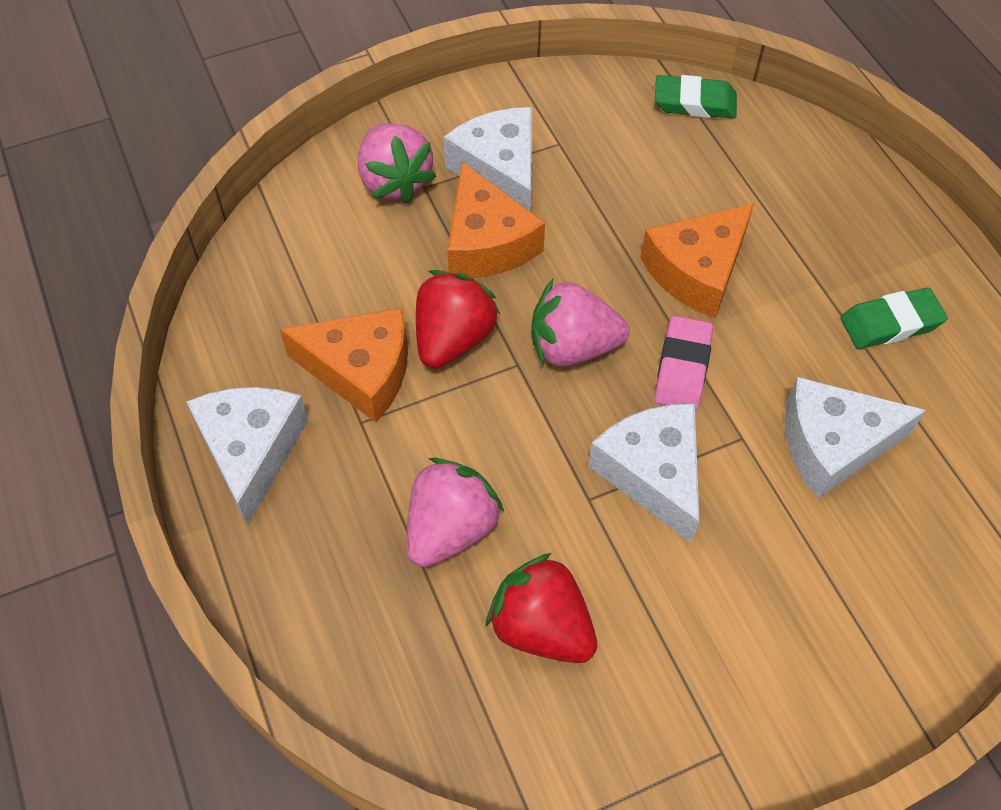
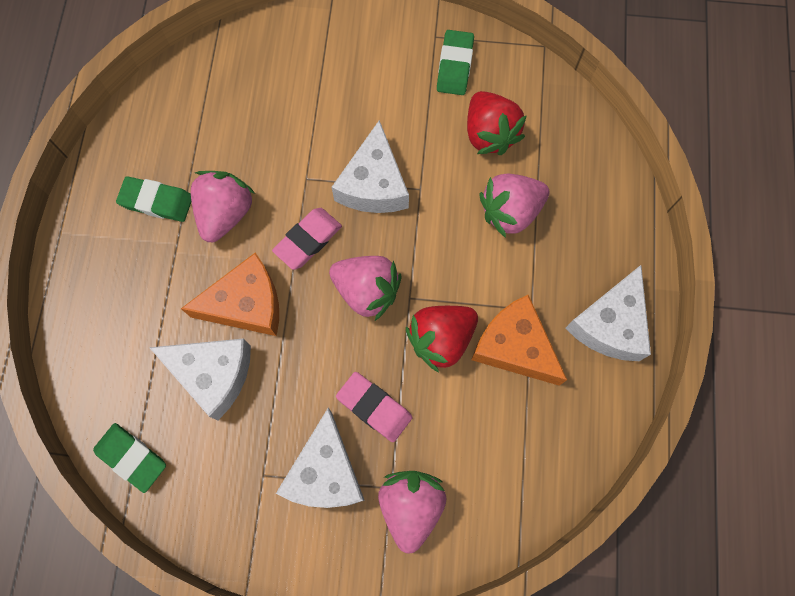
camera: 150 degrees left, 15 degrees up
(486, 243) = (374, 407): orange cheese -> pink eraser
(659, 714) = (454, 66): none -> green eraser
(802, 349) = (225, 213): none -> pink strawberry
(832, 445) = (258, 147): white cheese -> white cheese (213, 374)

